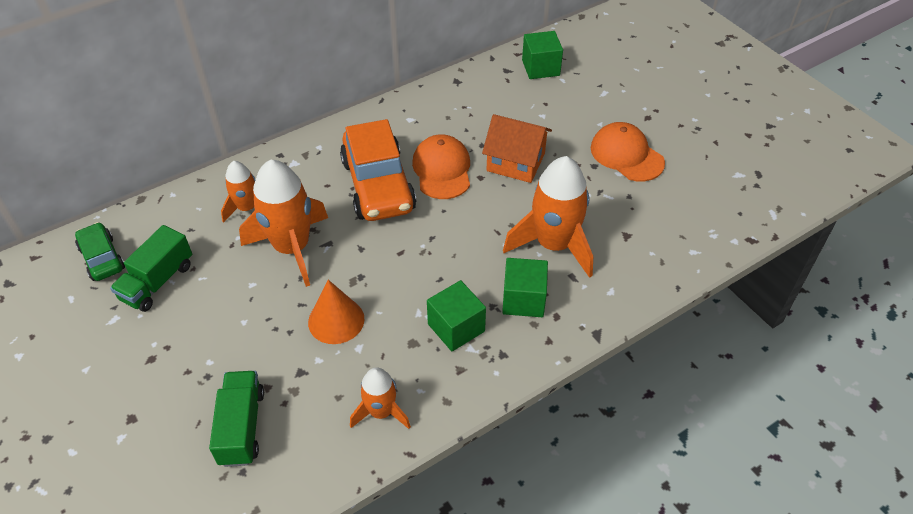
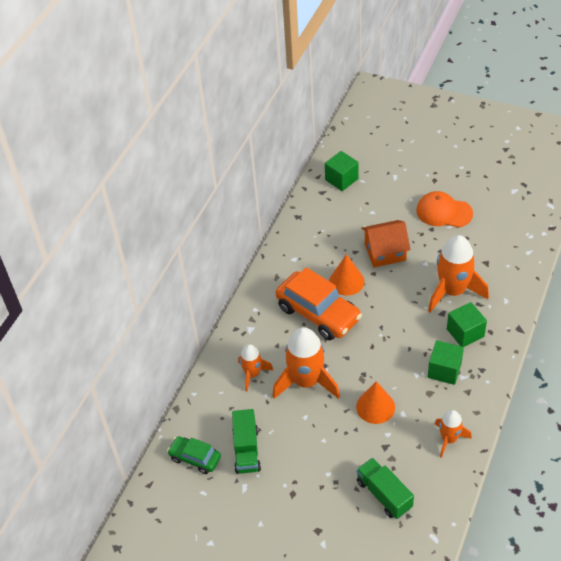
camera: 30 degrees left, 0 degrees up
(442, 170) = (346, 281): orange cap -> orange cone

